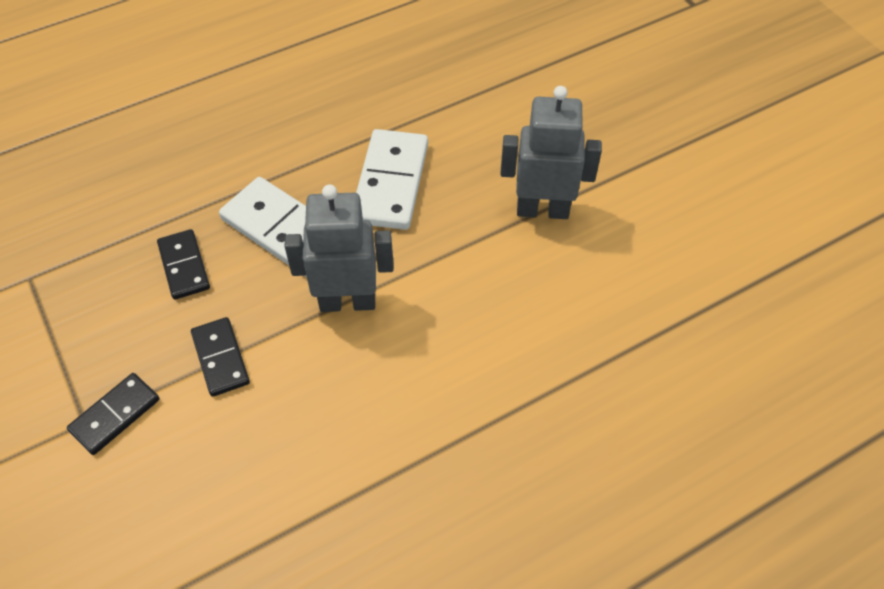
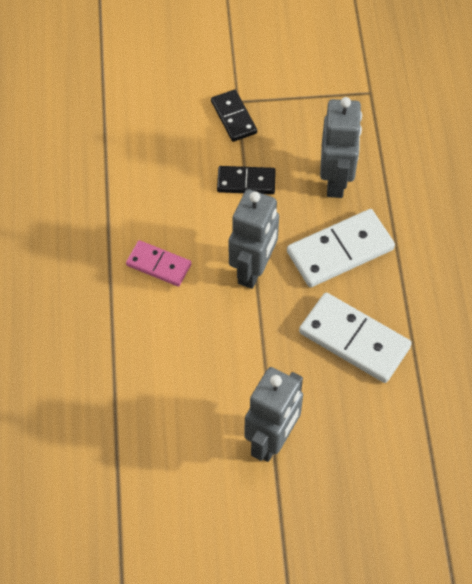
camera: 115 degrees right, 5 degrees up
(184, 266) = (336, 180): black domino -> grey robot
(389, 404) = (159, 265): none -> pink domino

